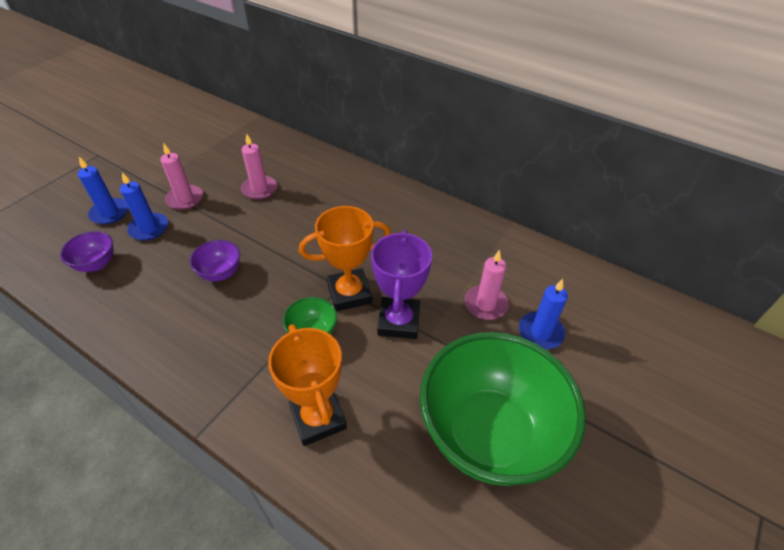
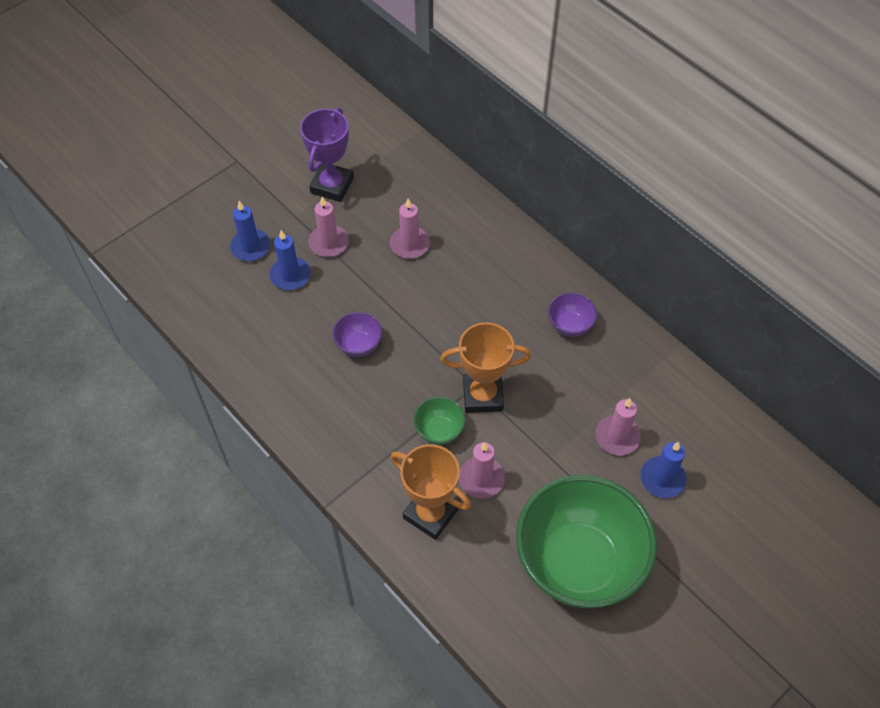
camera: 15 degrees right, 10 degrees up
(96, 264) = (239, 309): purple bowl -> purple bowl (570, 325)
(318, 418) = (430, 514): orange trophy -> orange trophy turned 45 degrees counterclockwise
(365, 370) = (481, 479): none -> pink candle
(398, 321) = (524, 436): purple trophy -> purple trophy (332, 185)

